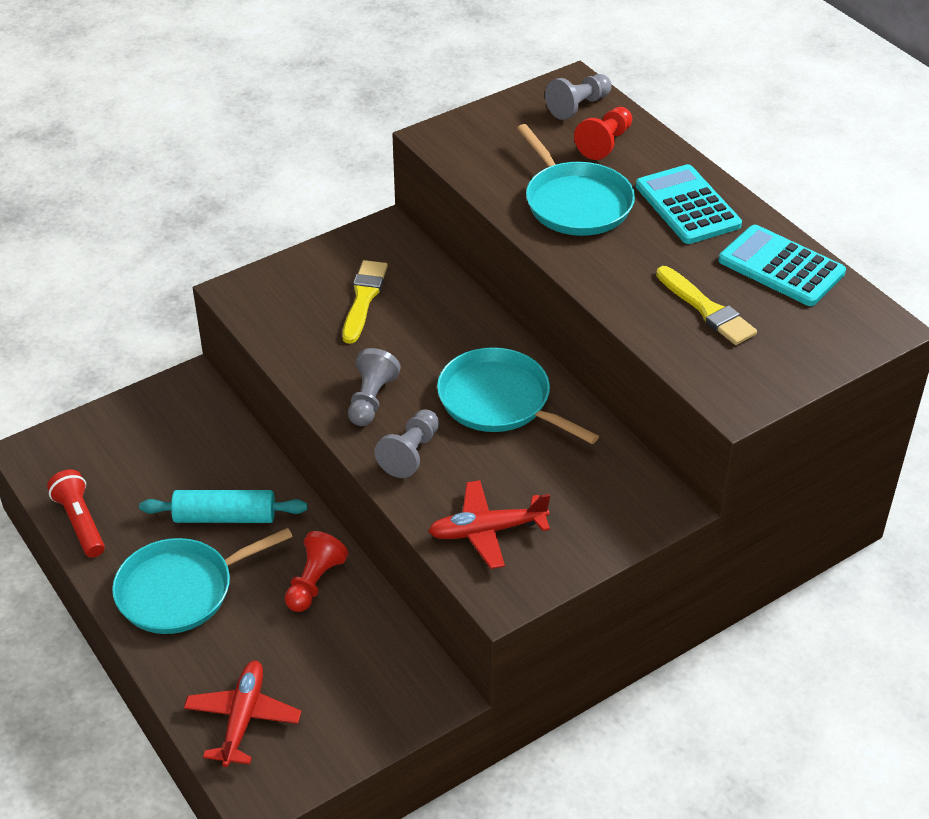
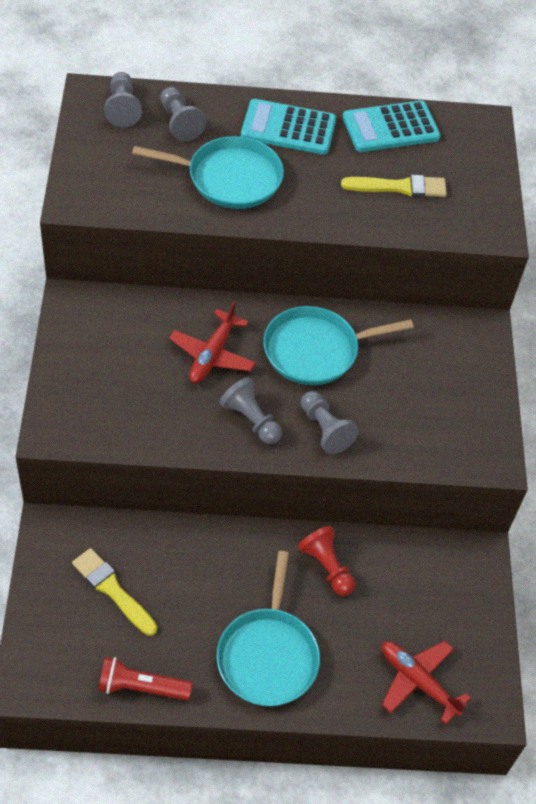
camera: 60 degrees left, 10 degrees up
(225, 517) = (217, 586): turquoise rolling pin -> none
(363, 298) = (138, 360): yellow brush -> yellow brush (112, 590)
(487, 531) = (431, 432): red plane -> red plane (212, 355)
(605, 143) = (179, 122): red pawn -> grey pawn

